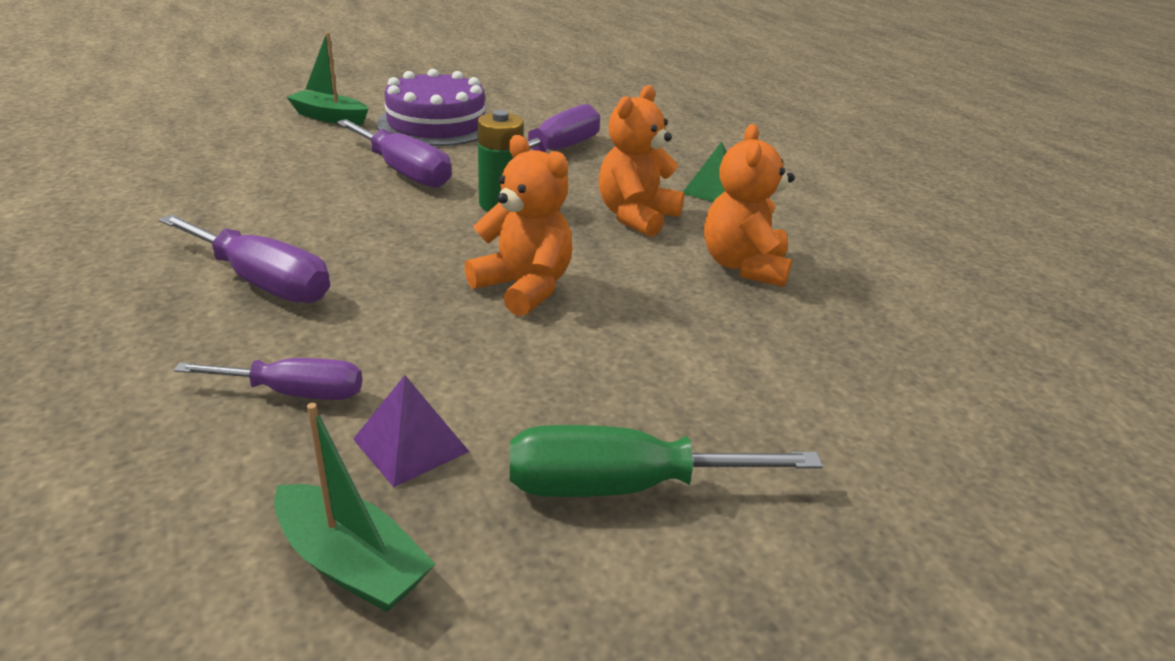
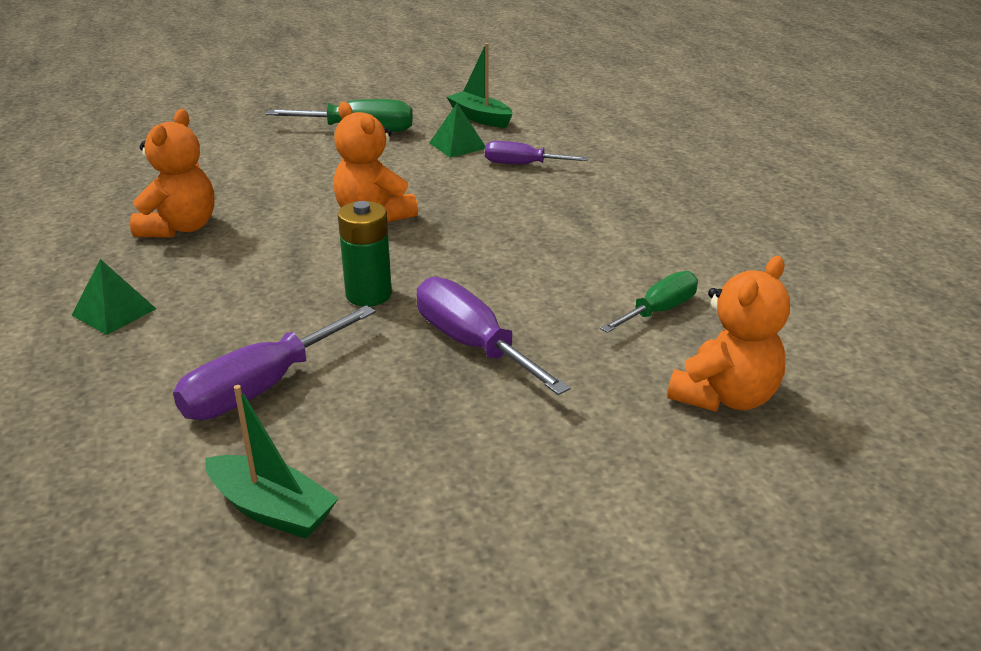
camera: 170 degrees left, 0 degrees up
(224, 194) = (659, 311): none -> green screwdriver
(262, 282) = (571, 223): purple screwdriver -> none
(329, 117) = (602, 477): green boat -> green boat (272, 509)
(410, 445) = (458, 145): purple pyramid -> green pyramid
(436, 124) = (426, 457): purple cake -> none
(636, 217) = (234, 277): orange teddy bear -> orange teddy bear (725, 396)

